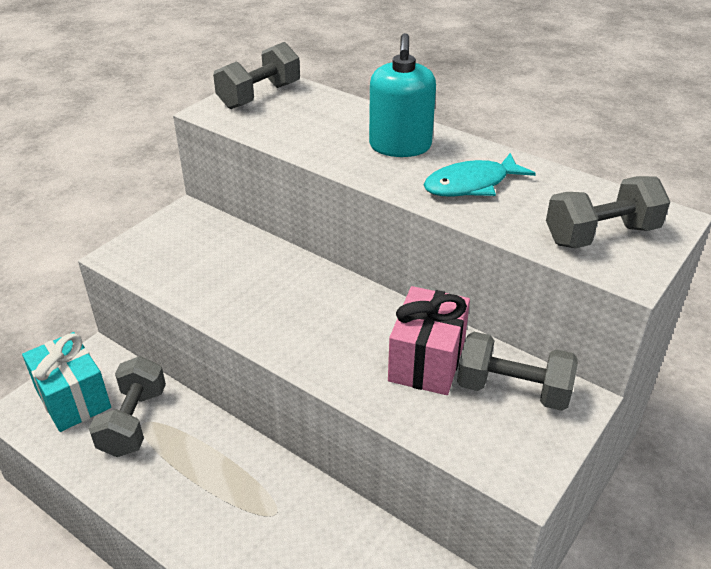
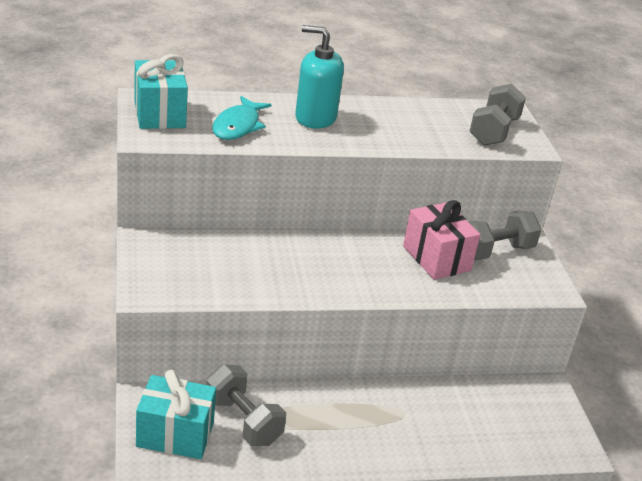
camera: 50 degrees left, 5 degrees down
(259, 96) = (159, 114): grey dumbbell -> turquoise gift
(400, 146) = (315, 118): turquoise soap dispenser -> turquoise soap dispenser turned 150 degrees clockwise
(471, 185) = (392, 127): turquoise fish -> turquoise fish (238, 126)

